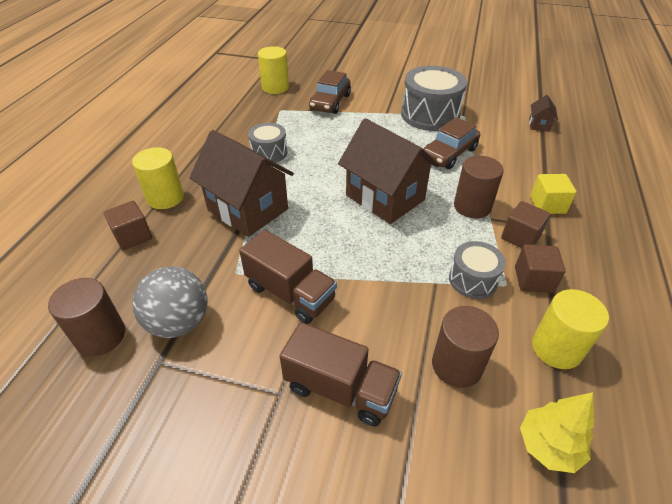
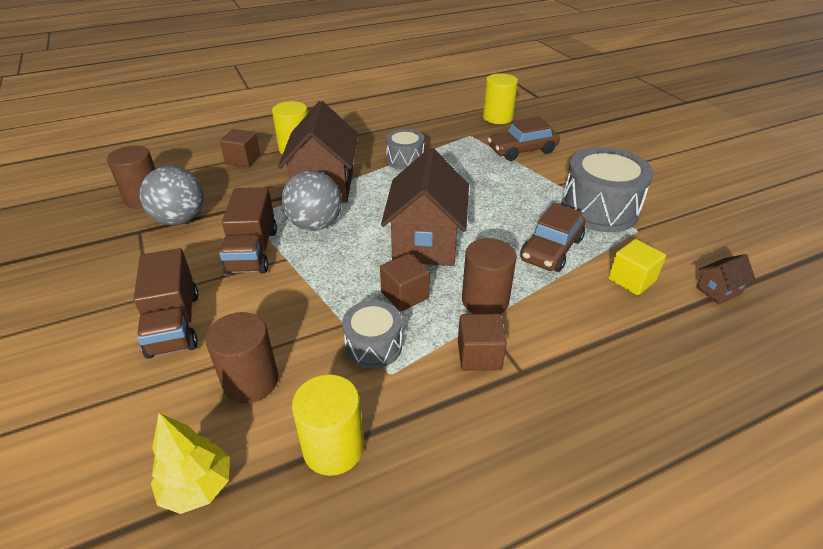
camera: 50 degrees right, 5 degrees down
(297, 240) = (315, 225): none -> grey ball
(449, 154) = (551, 249): brown car -> brown car turned 60 degrees counterclockwise
(533, 279) = (421, 391): brown cube -> brown cube (405, 295)
(547, 205) = (564, 356): yellow cube -> yellow cube (631, 280)

